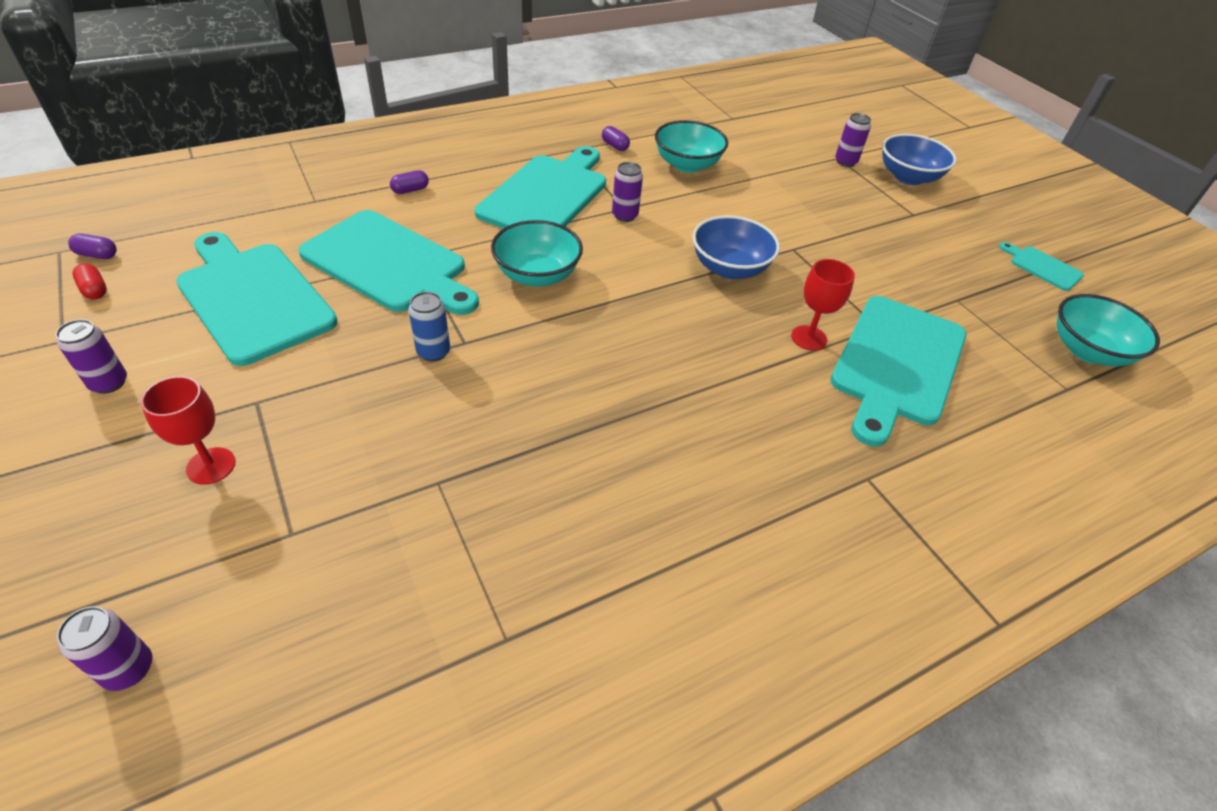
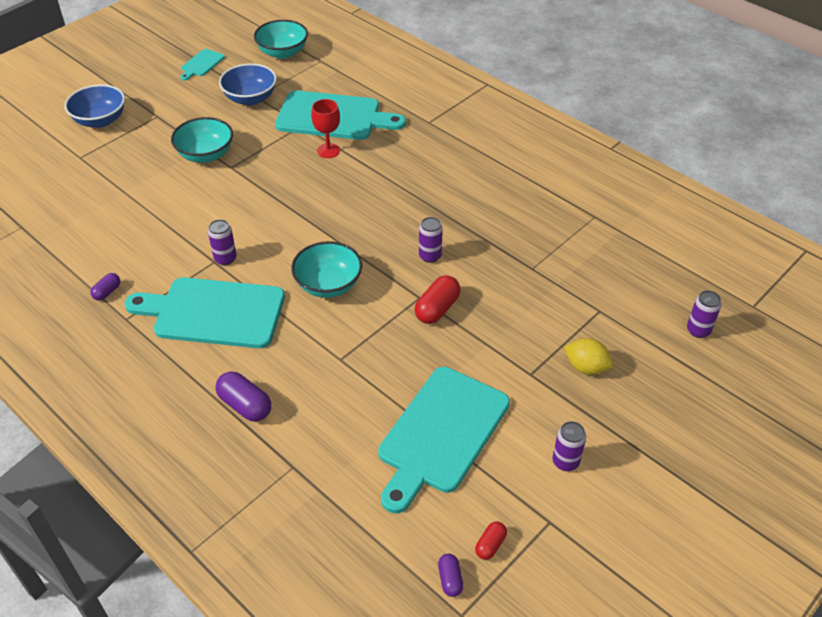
camera: 105 degrees left, 0 degrees up
(211, 466) = (586, 367): red goblet -> yellow lemon
(388, 264) = (358, 372): turquoise cutting board -> none
(410, 190) = (245, 405): purple capsule -> purple capsule, size x1.73
(433, 352) = (437, 309): blue can -> red capsule
(687, 165) = (126, 240): turquoise bowl -> turquoise bowl (206, 155)
(729, 268) = (270, 193): blue bowl -> blue bowl (250, 98)
(845, 162) = (86, 153): purple can -> purple can (430, 256)

